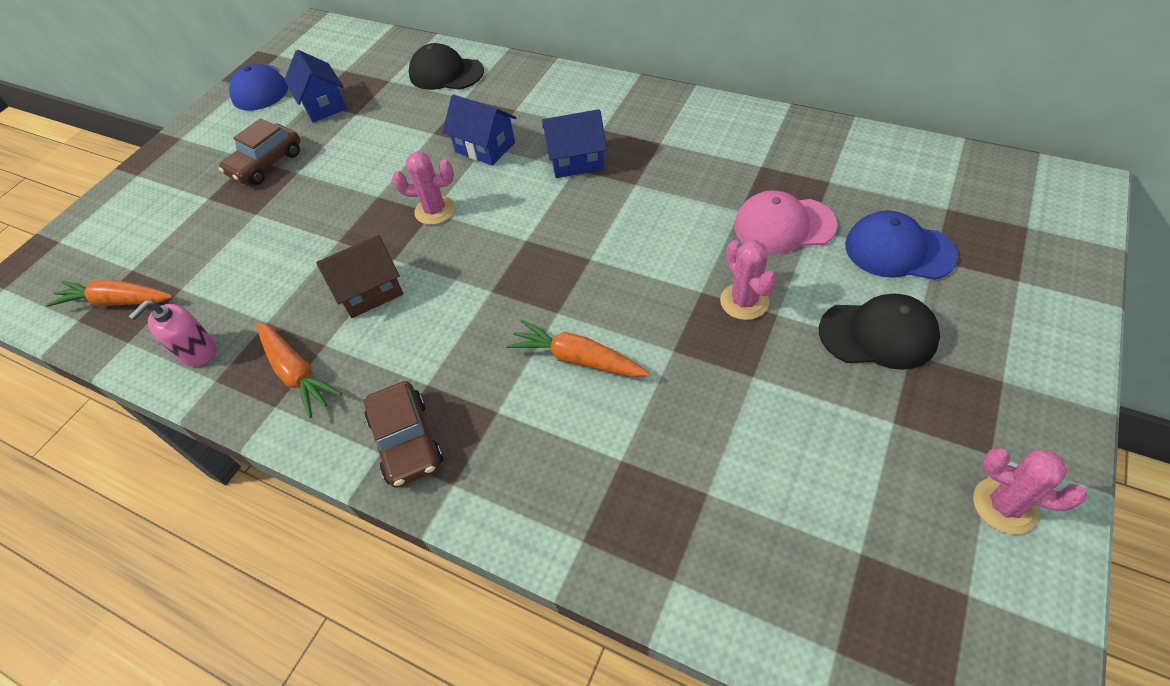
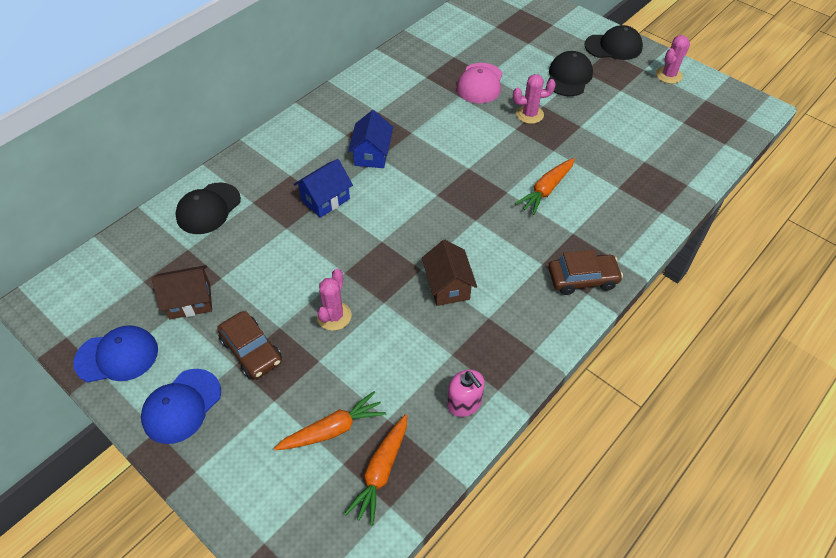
camera: 80 degrees left, 0 degrees up
(297, 373) = (509, 335): orange carrot -> orange carrot (333, 429)
(323, 105) = (190, 301): blue house -> brown house
(435, 210) = (381, 239): pink cactus -> pink cactus (334, 316)
(898, 250) = (517, 51): blue cap -> blue cap (182, 406)
(1027, 388) = (613, 46): none -> black cap

